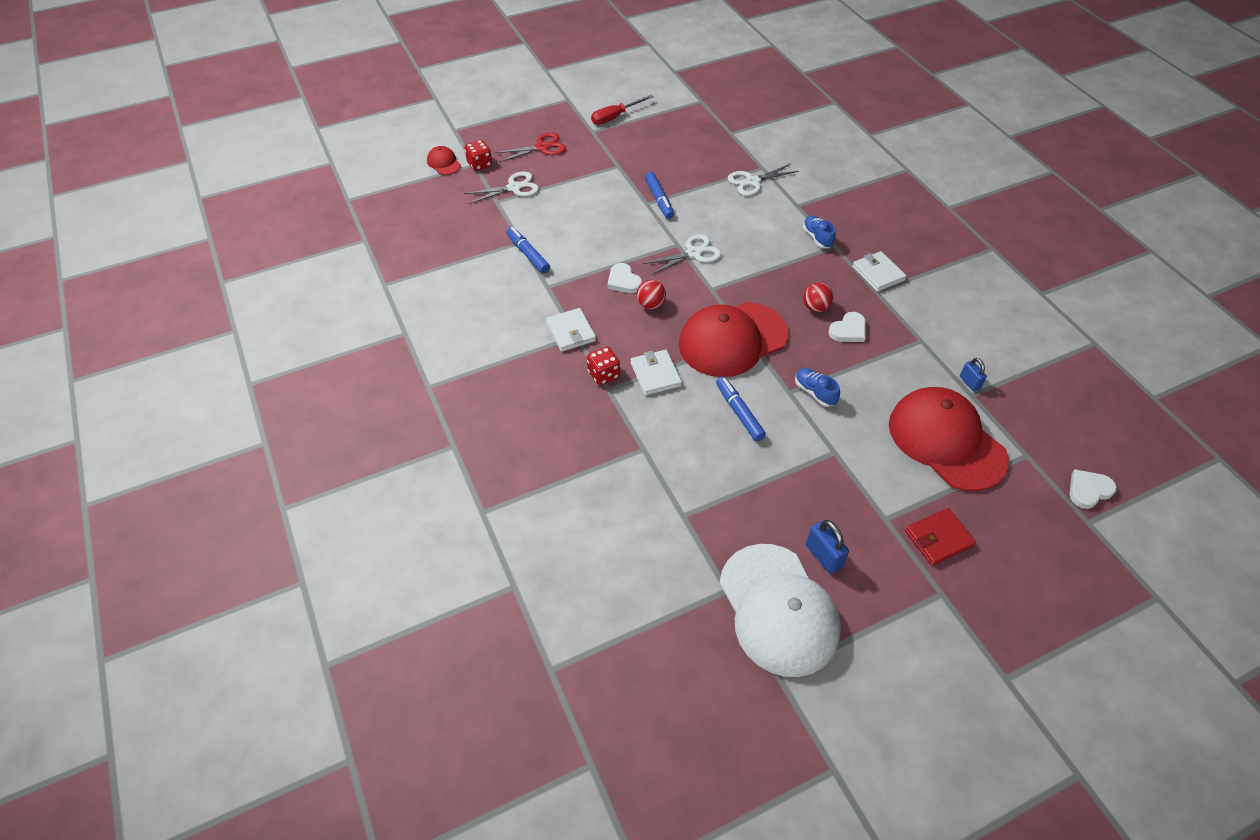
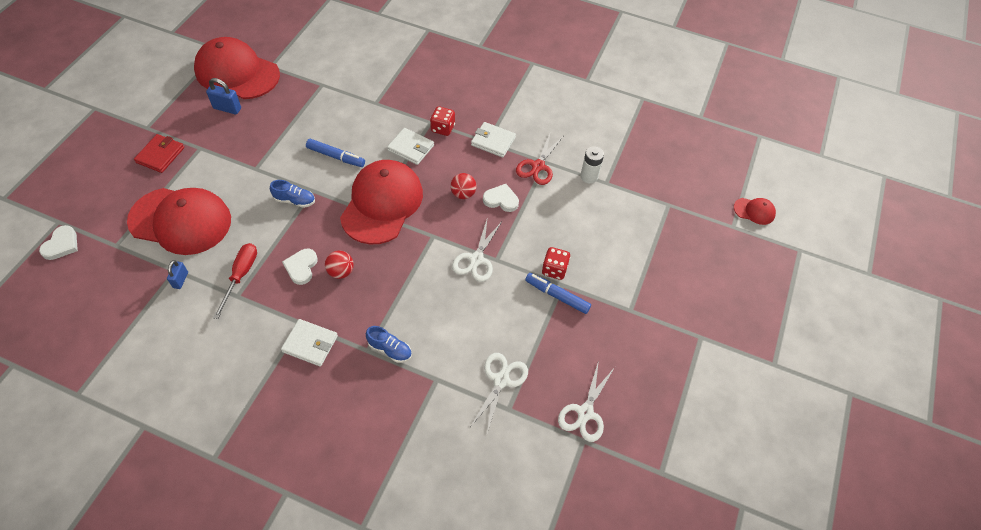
camera: 135 degrees right, 5 degrees up
(480, 164) = (729, 229): red dice -> red dice (554, 270)
(514, 188) = (675, 225): white scissors -> white scissors (585, 413)
(528, 254) = (589, 176): blue marker -> white battery
(542, 147) = (712, 283): red scissors -> red scissors (538, 166)
(615, 117) = (706, 374): red screwdriver -> red screwdriver (241, 276)
(778, 609) = (237, 72): white cap -> red cap
(969, 383) = (180, 280): blue padlock -> blue padlock turned 75 degrees clockwise

